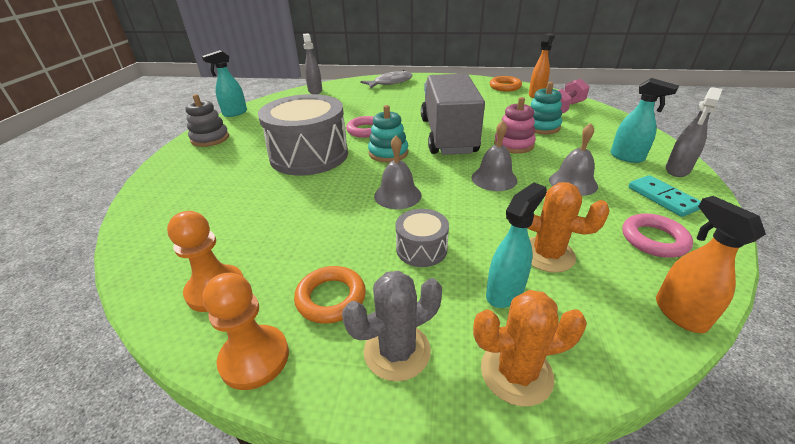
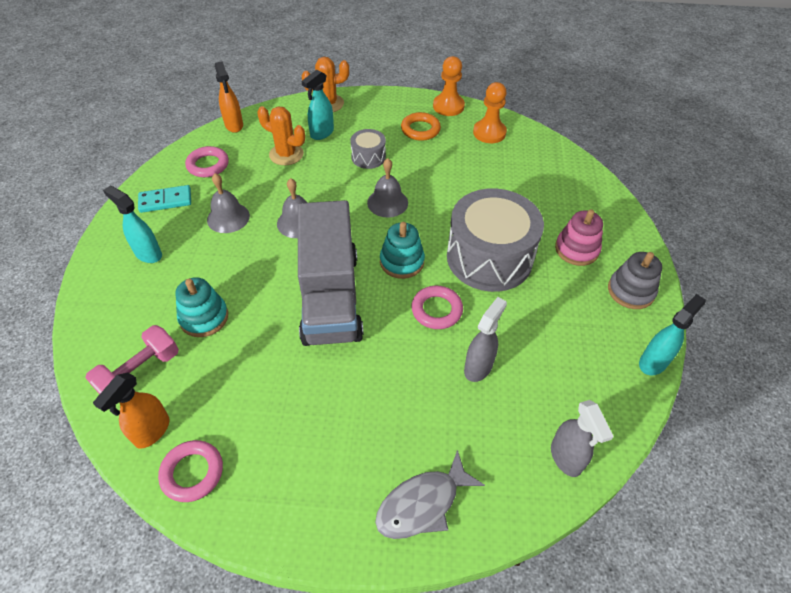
camera: 175 degrees right, 15 degrees up
(397, 351) = (381, 109): grey cactus -> none
(505, 87) = (192, 473): orange ring -> pink ring
(513, 144) = (257, 277): pink stacking toy -> pink stacking toy (576, 249)
(662, 198) = (165, 201): turquoise domino -> turquoise domino turned 75 degrees counterclockwise
(677, 170) = (117, 234): grey spray bottle -> grey spray bottle (478, 367)

